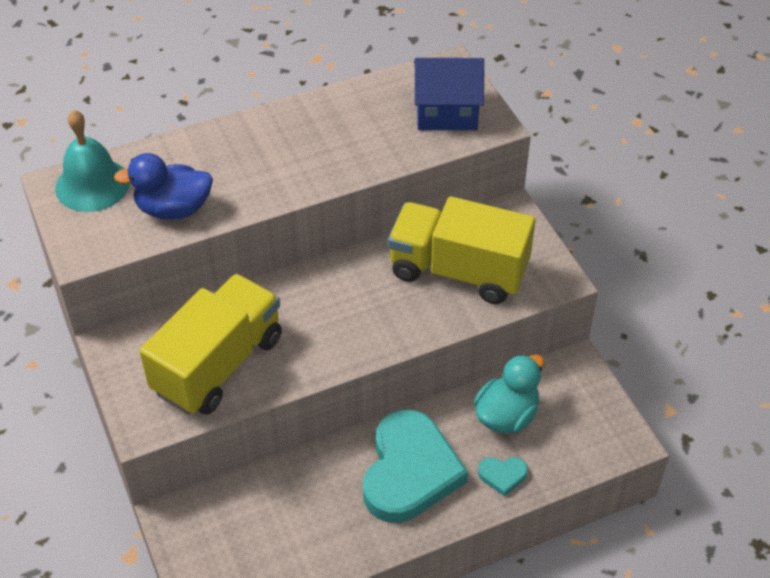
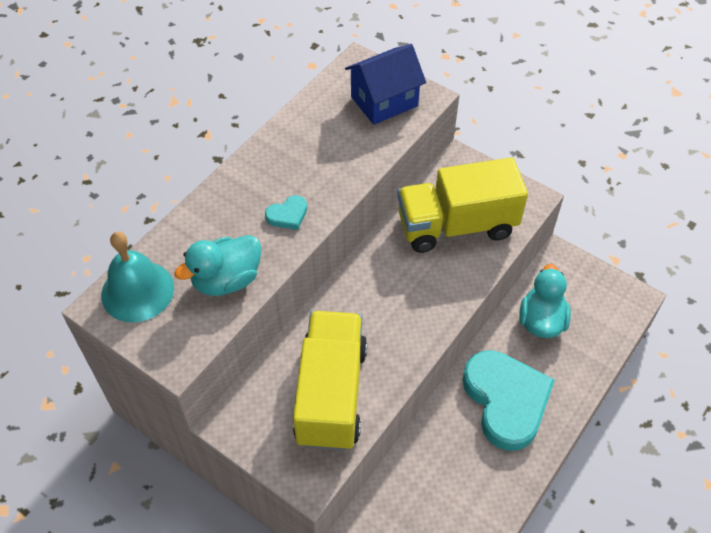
camera: 30 degrees left, 5 degrees up
(173, 209) = (227, 280): blue duck -> turquoise duck
(502, 475) = (572, 368): turquoise heart -> turquoise heart (288, 215)

